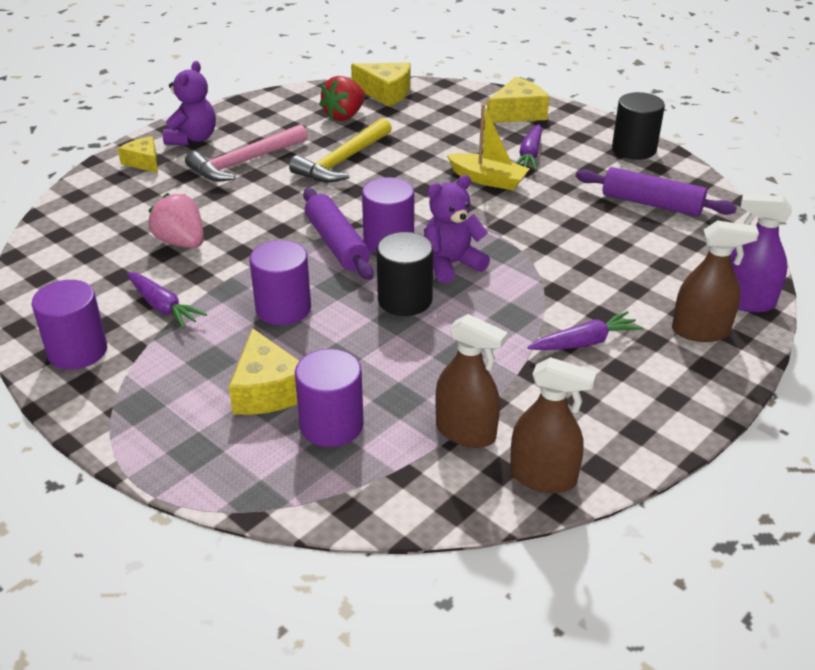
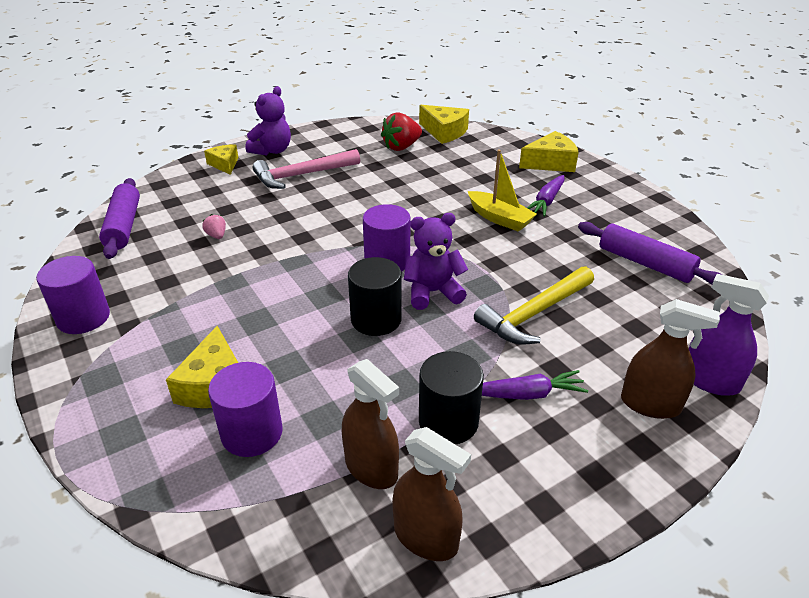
camera: 15 degrees right, 0 degrees up
(163, 307) = (171, 290): purple carrot -> none
(181, 242) = (217, 236): pink strawberry -> pink strawberry, size x0.51
(283, 308) = (267, 309): purple cylinder -> none
(337, 244) = (342, 257): purple rolling pin -> purple rolling pin (123, 226)
(343, 161) = (382, 185): yellow hammer -> yellow hammer (534, 314)
(634, 149) = (646, 209): black cylinder -> black cylinder (448, 422)

